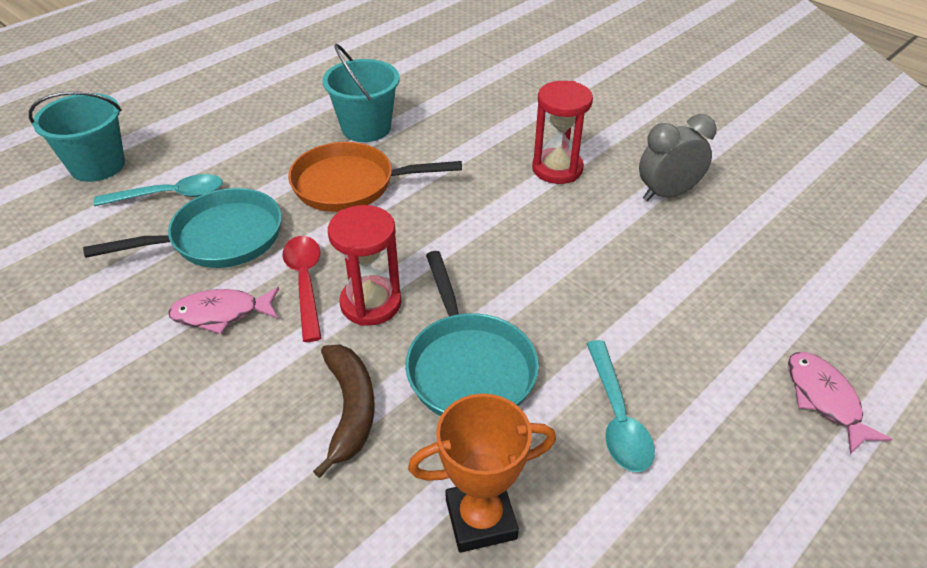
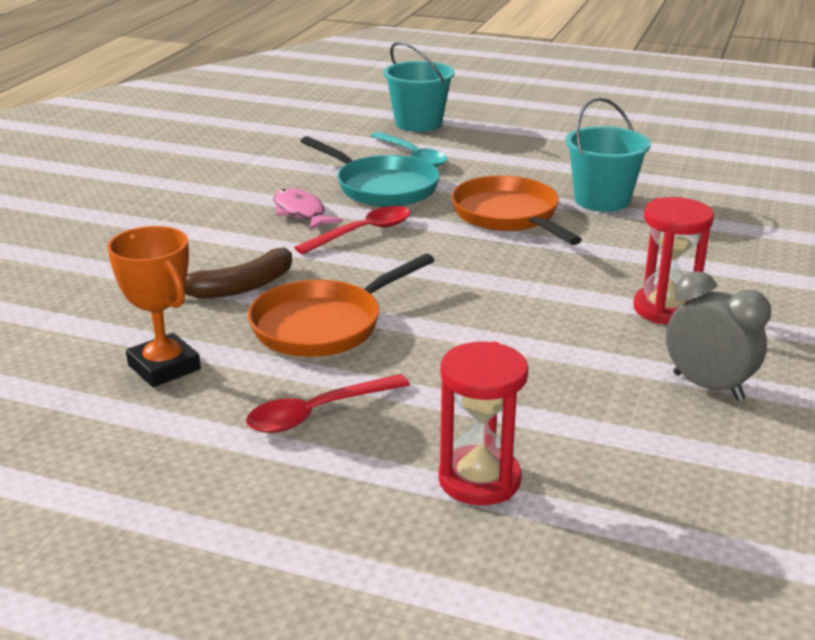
camera: 65 degrees right, 15 degrees down
(371, 303) = (363, 264): red hourglass -> red hourglass (479, 480)
(468, 367) = (323, 325): turquoise pan -> orange pan
(617, 417) = (317, 413): turquoise spoon -> red spoon
(824, 399) = (441, 549): pink fish -> none

